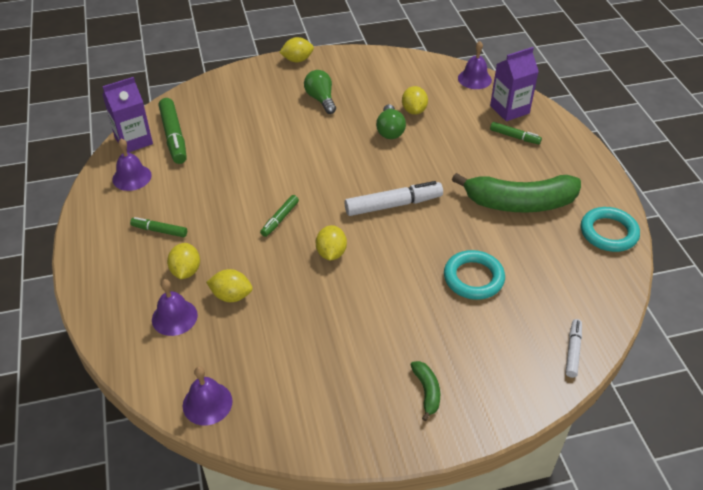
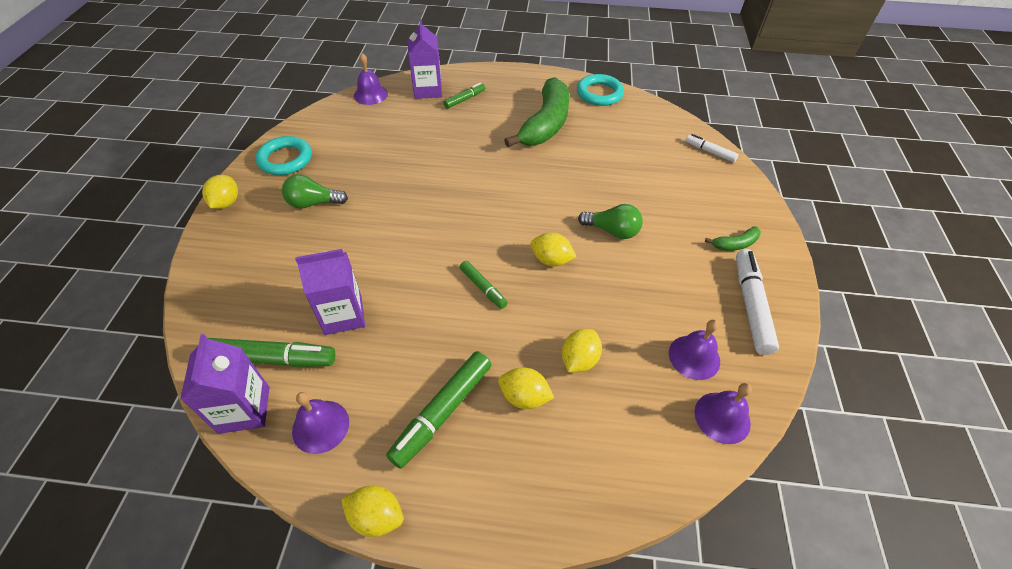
camera: 70 degrees left, 5 degrees up
(159, 230) = (442, 412): green marker -> green marker, size x1.76
(174, 317) = (592, 424): purple bell -> purple bell (694, 357)
(221, 154) = (343, 315): none -> purple carton
(390, 130) = (402, 168): green light bulb -> green light bulb (612, 231)
(393, 205) = (508, 197): white marker -> white marker (751, 305)
(414, 110) = (385, 144): yellow lemon -> yellow lemon (376, 516)
(426, 392) = (734, 244): green banana -> green banana turned 150 degrees clockwise
(473, 278) = (619, 177): turquoise ring -> turquoise ring (285, 159)

